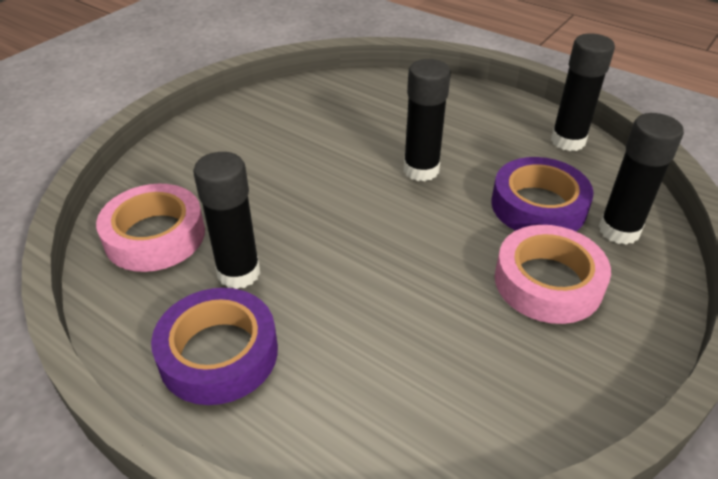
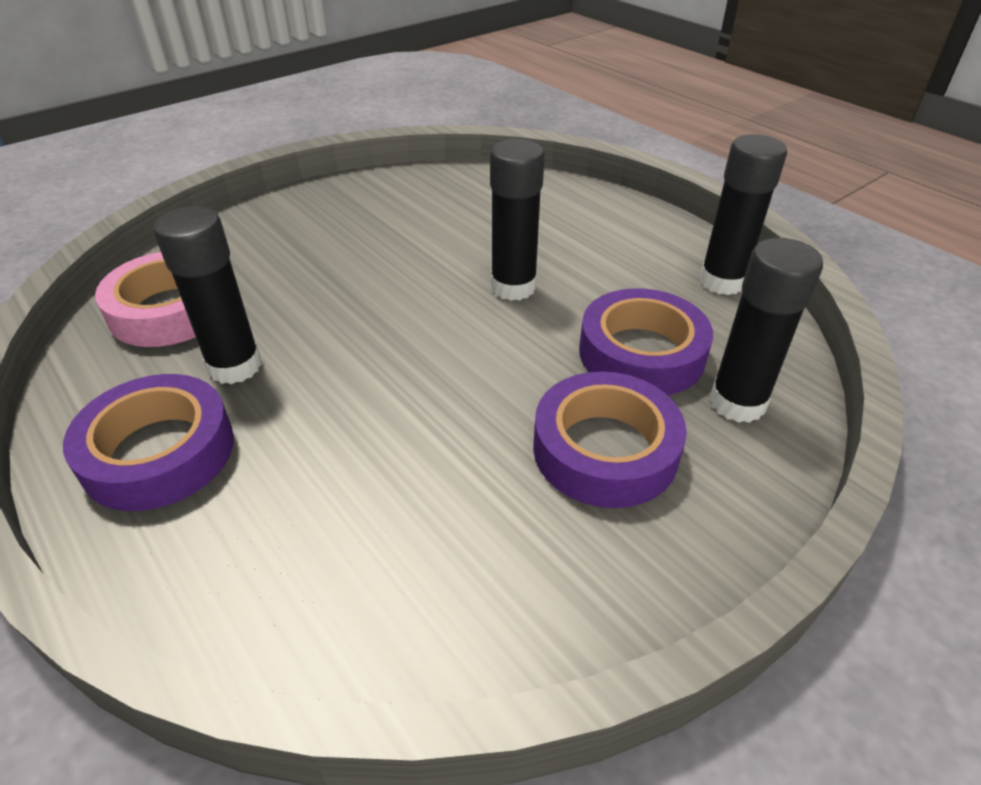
camera: 15 degrees right, 0 degrees up
(548, 282) = (605, 449): pink tape -> purple tape

